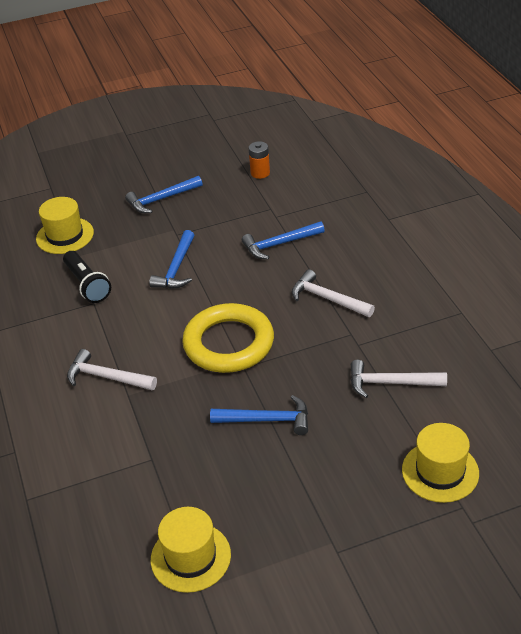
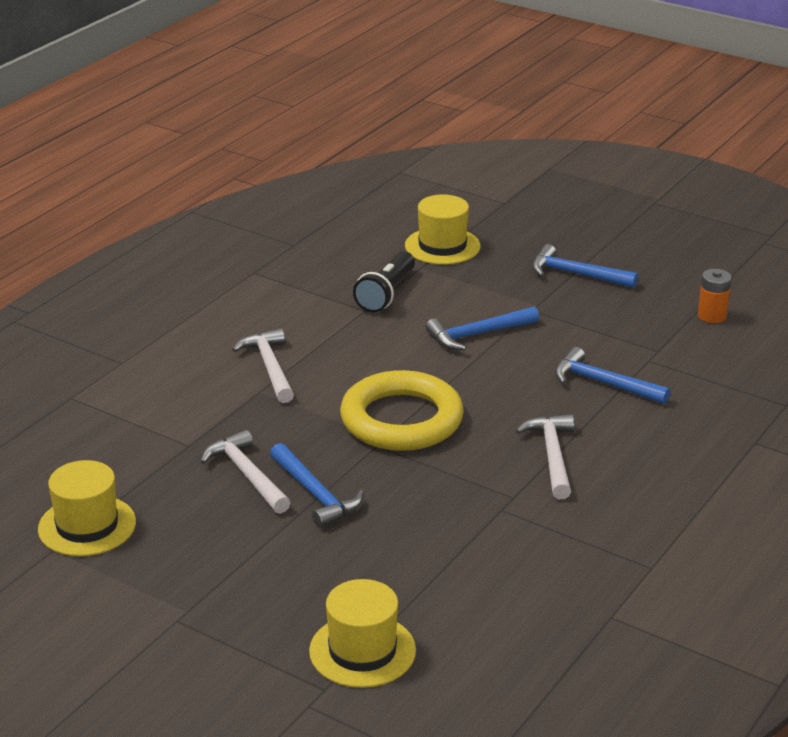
camera: 50 degrees right, 10 degrees down
(391, 383) = (465, 559): white hammer -> white hammer (247, 475)

